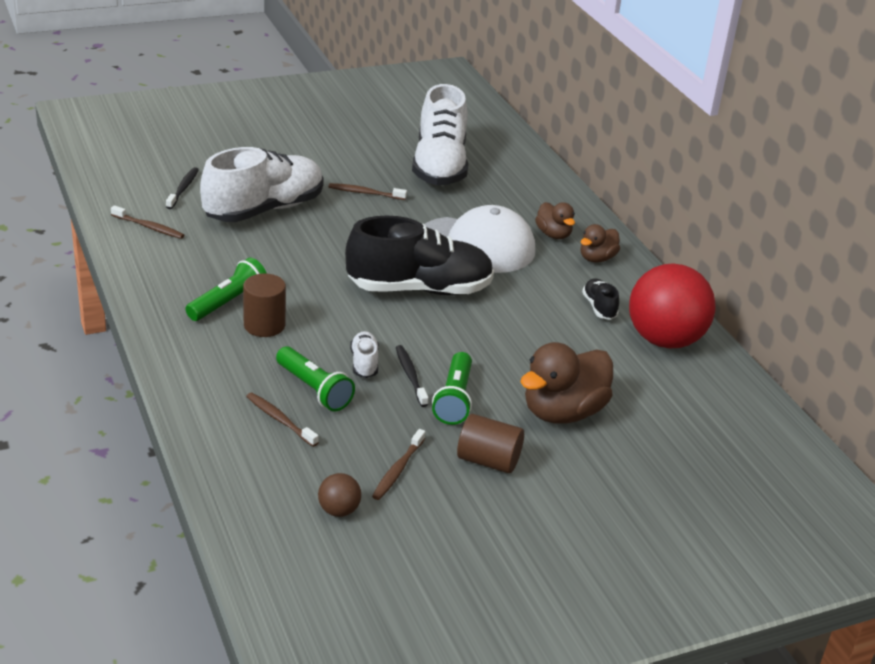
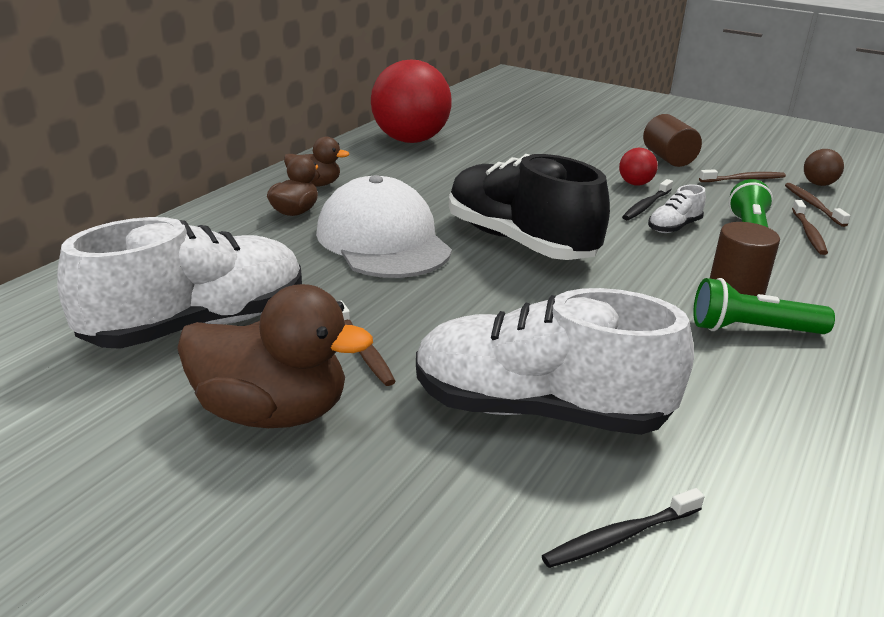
camera: 125 degrees left, 5 degrees down
(149, 227) = (768, 492): brown toothbrush -> brown toothbrush (812, 205)
(454, 399) = (635, 184): green flashlight -> red ball
(563, 412) = (569, 151): brown duck -> brown duck (272, 412)
(599, 307) = (403, 167): black shoe -> none

